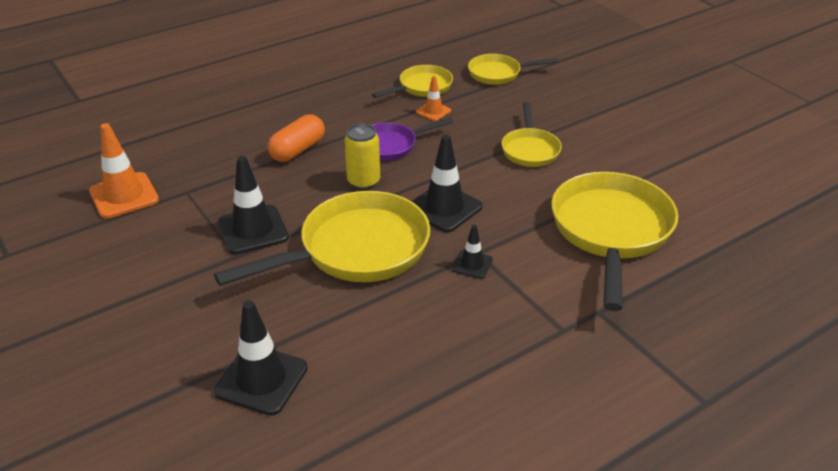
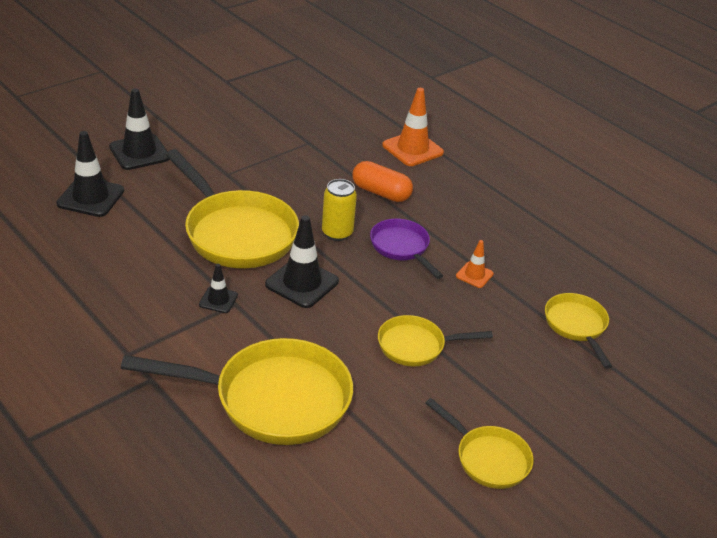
camera: 80 degrees right, 0 degrees up
(124, 196) = (300, 116): orange traffic cone -> orange traffic cone (412, 149)
(253, 230) = (260, 179): black traffic cone -> black traffic cone (139, 152)
(422, 87) = (522, 266): yellow pan -> yellow pan (488, 458)

